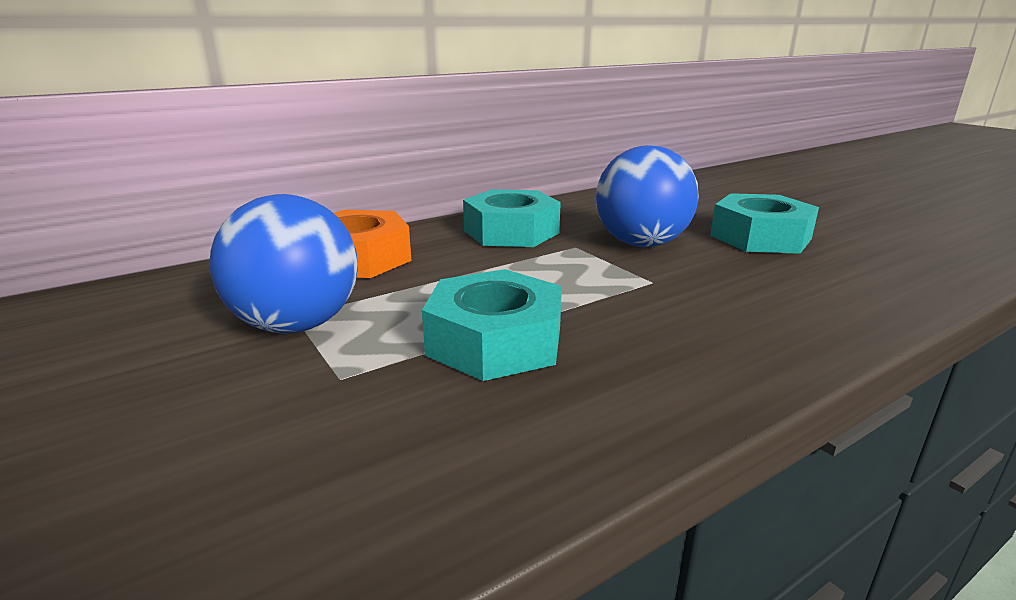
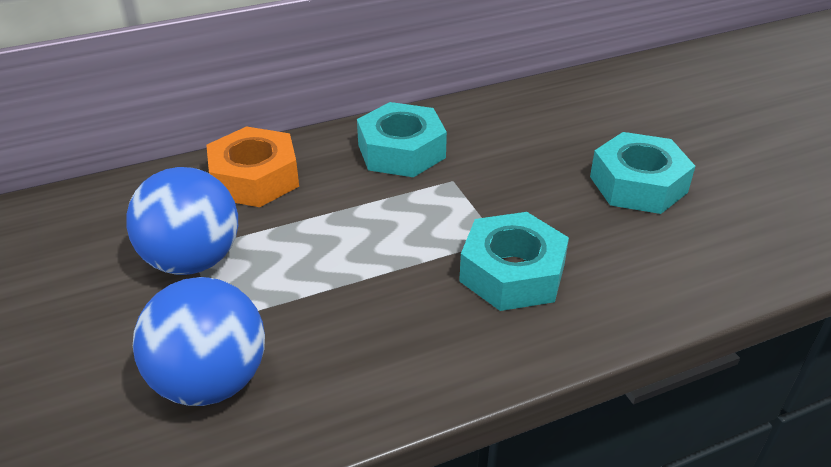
camera: 10 degrees right, 15 degrees up
(495, 341) = (338, 298): turquoise nut -> turquoise nut (512, 273)
(641, 244) = (516, 183): blue ball -> blue ball (211, 381)

